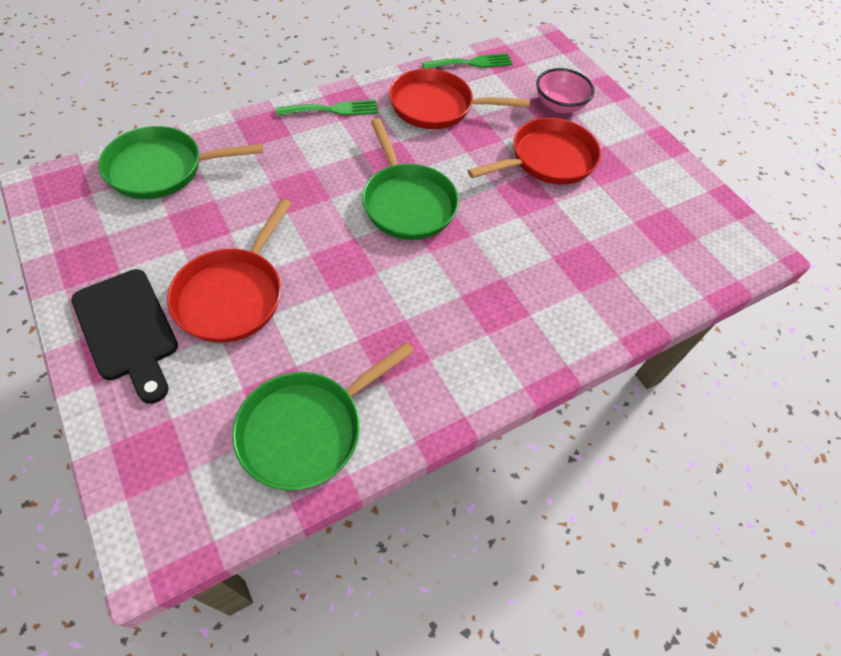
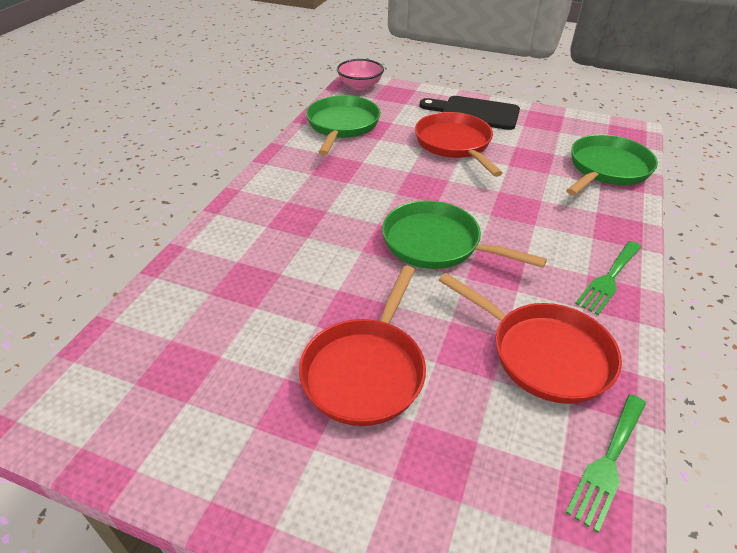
camera: 145 degrees right, 15 degrees down
(437, 107) = (543, 353): red pan -> red pan turned 75 degrees clockwise
(559, 105) = (428, 476): pink bowl -> pink bowl (360, 86)

